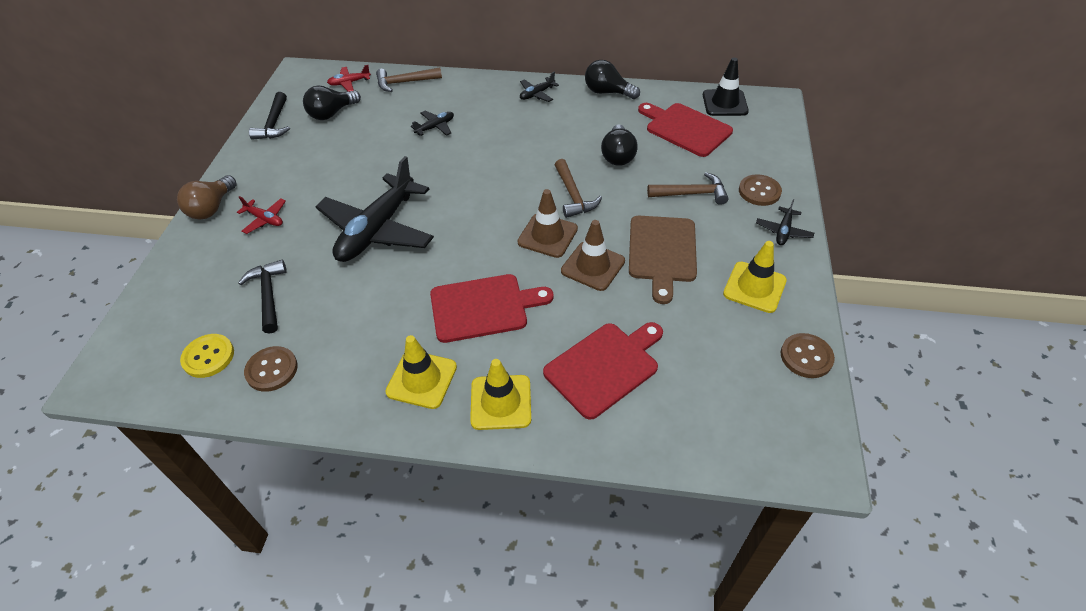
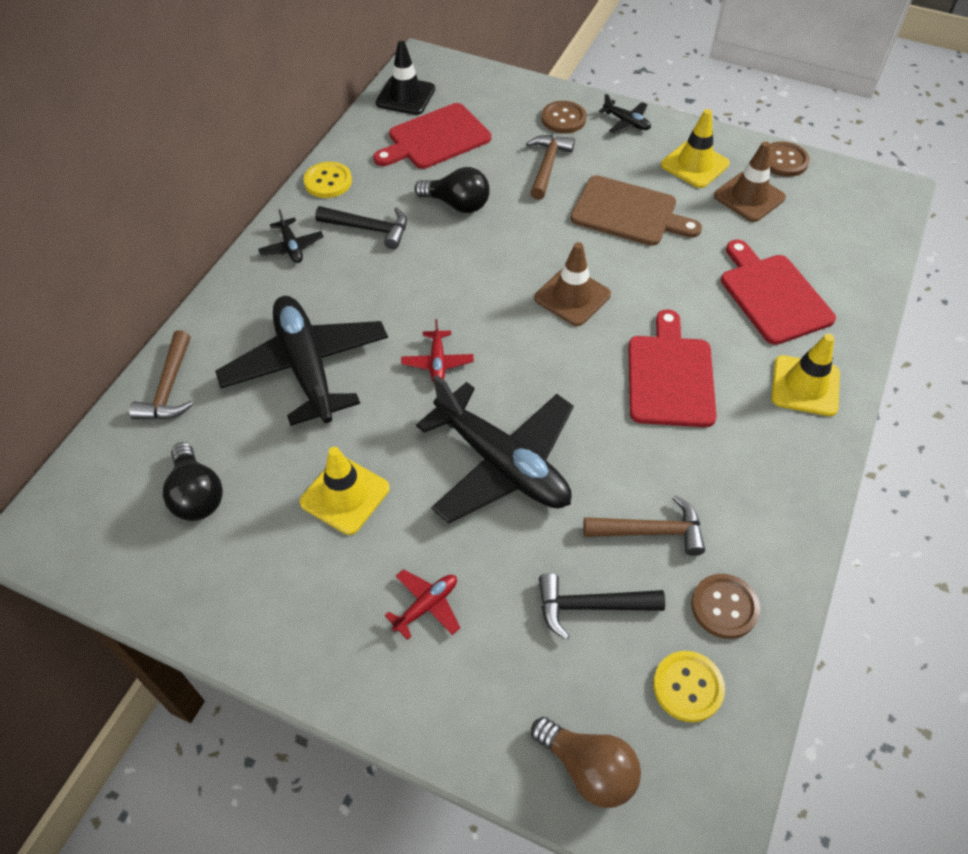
camera: 75 degrees left, 5 degrees up
(212, 208) = (367, 686): brown light bulb -> brown light bulb (588, 768)
(274, 124) = (177, 583): black hammer -> black hammer (369, 229)
(349, 83) = (122, 462): red plane -> red plane (437, 362)
(421, 379) = (764, 450): yellow traffic cone -> yellow traffic cone (345, 495)
(435, 127) = (306, 368): black plane -> black plane, size x2.36
(573, 195) = (512, 259): brown hammer -> brown hammer (651, 531)
(593, 266) = (632, 270): brown traffic cone -> brown traffic cone (749, 197)
(607, 92) = (328, 181): black light bulb -> yellow button

